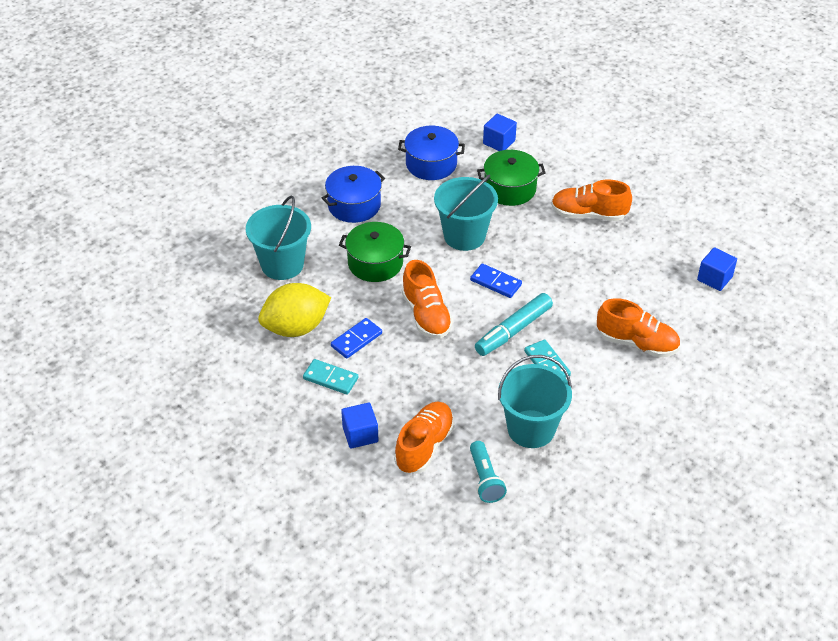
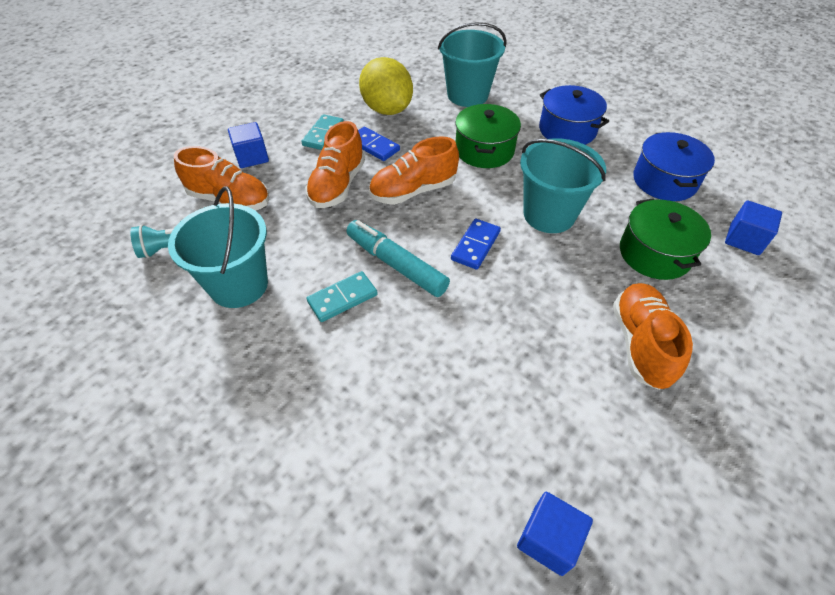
camera: 85 degrees right, 5 degrees up
(637, 343) = (382, 404): orange shoe -> orange shoe (337, 185)

